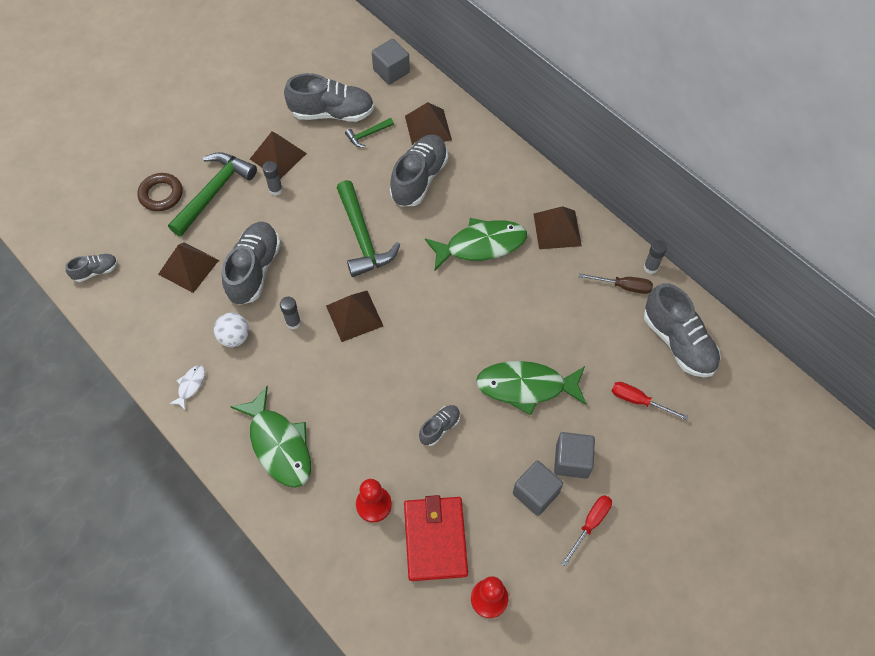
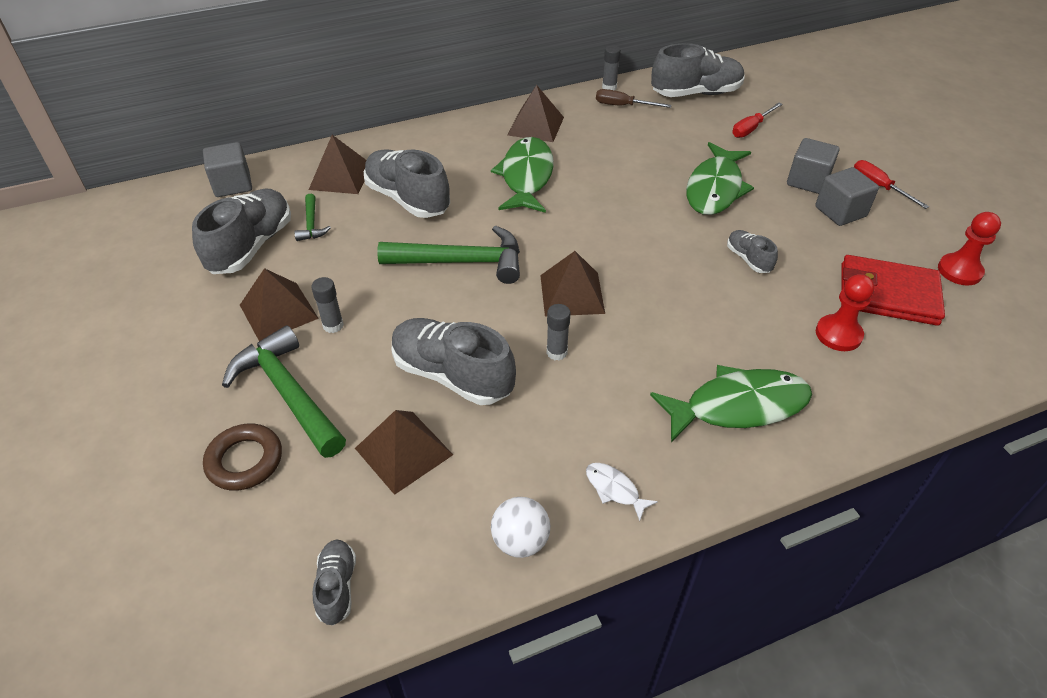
camera: 70 degrees left, 15 degrees down
(234, 337) = (553, 420): white ball -> white ball (520, 541)
(623, 286) = (623, 106): brown screwdriver -> brown screwdriver turned 105 degrees counterclockwise

